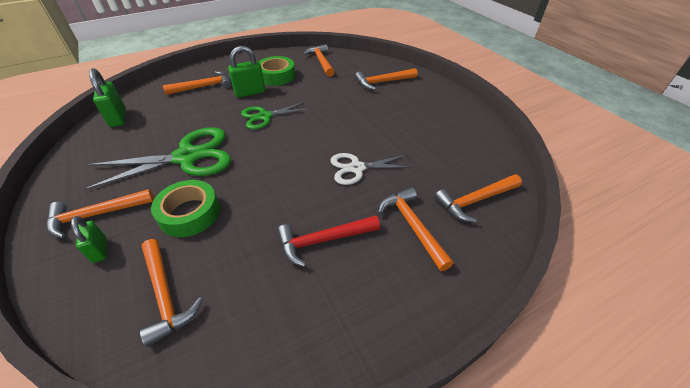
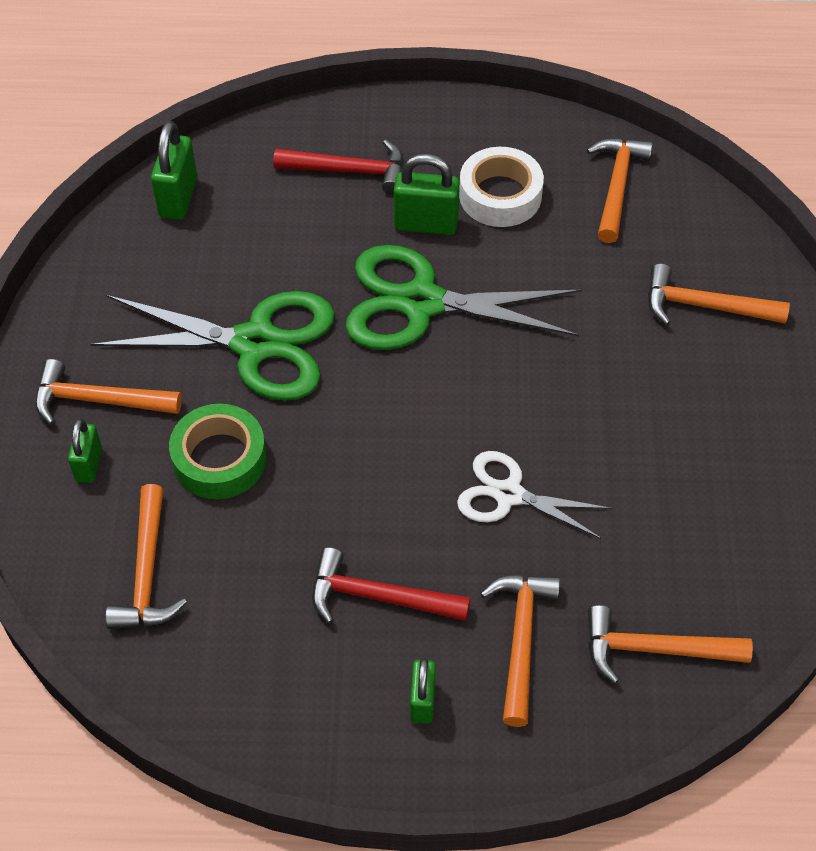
camera: 30 degrees right, 10 degrees up
(203, 87) = (349, 171): orange hammer -> red hammer
(264, 116) = (421, 303): green scissors -> green scissors, size x1.70
(276, 76) = (500, 195): green tape -> white tape
(386, 283) = (422, 701): none -> green padlock

